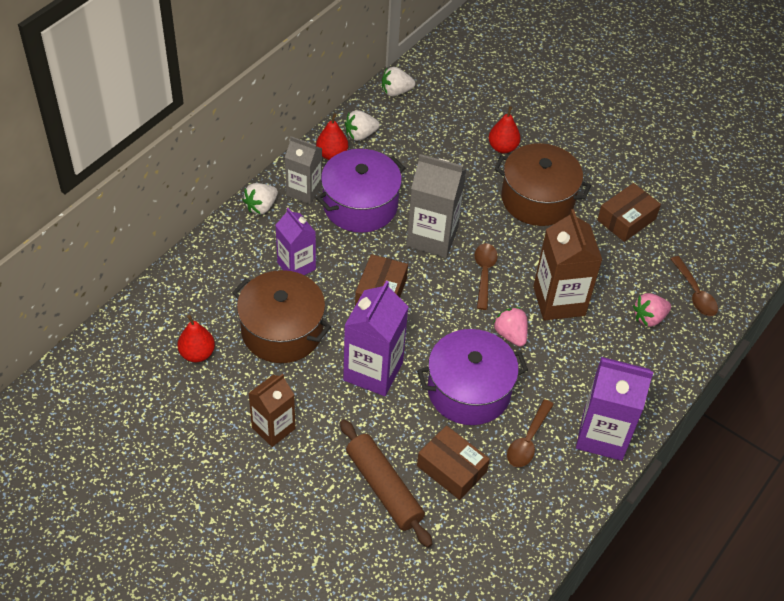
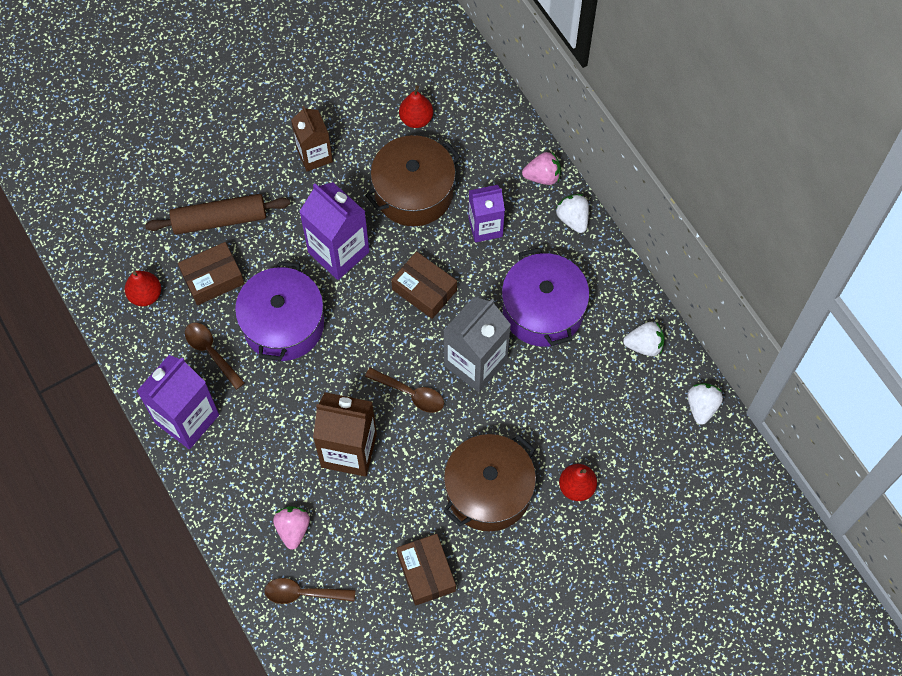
camera: 115 degrees right, 15 degrees up
(304, 191) = (580, 264): grey carton -> none
(332, 154) = (623, 307): red pear -> red pear (145, 295)
(360, 135) = (644, 345): white strawberry -> white strawberry turned 90 degrees clockwise
(510, 334) = (328, 387): pink strawberry -> pink strawberry (542, 176)

